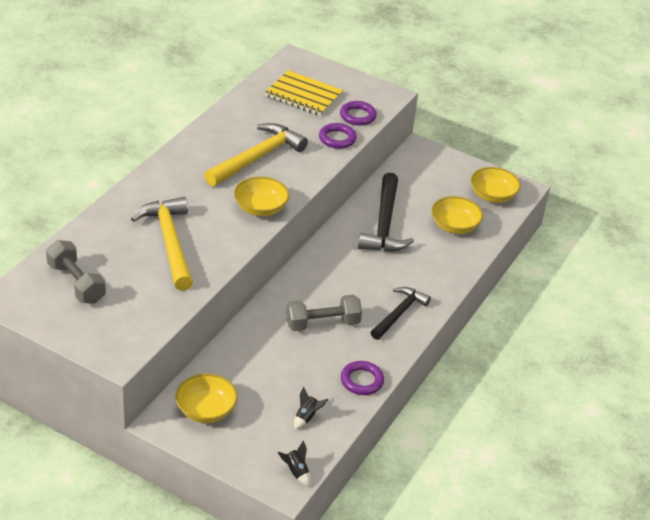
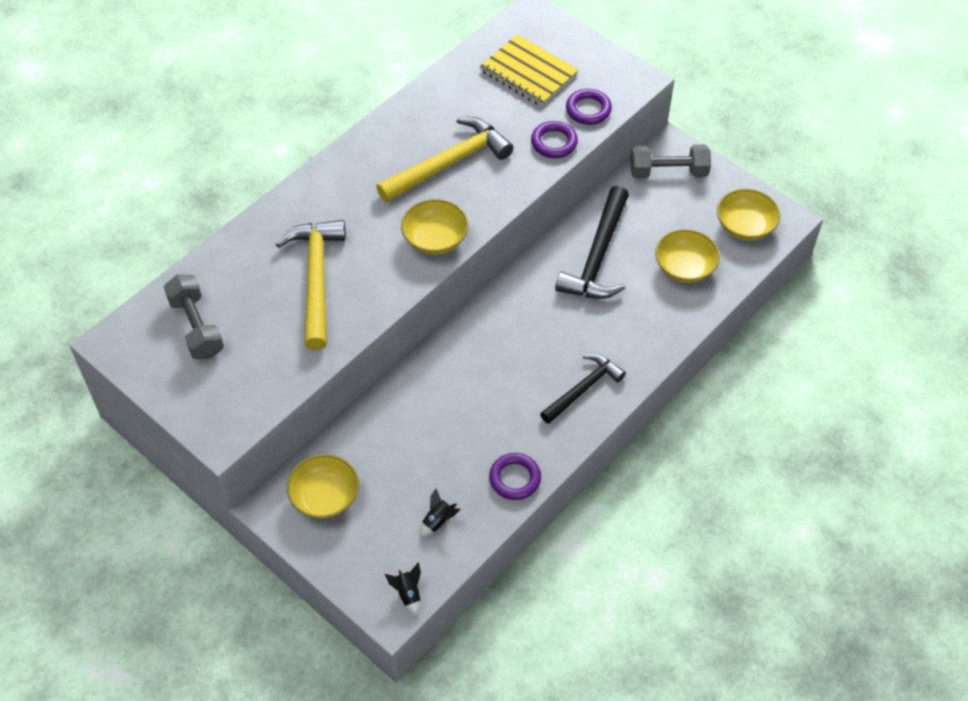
camera: 15 degrees right, 15 degrees up
(322, 323) = (488, 393): grey dumbbell -> grey dumbbell (668, 172)

